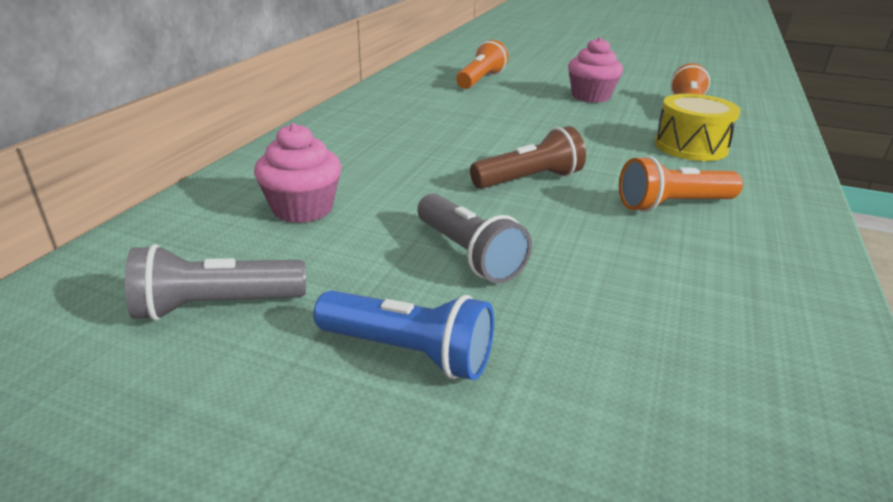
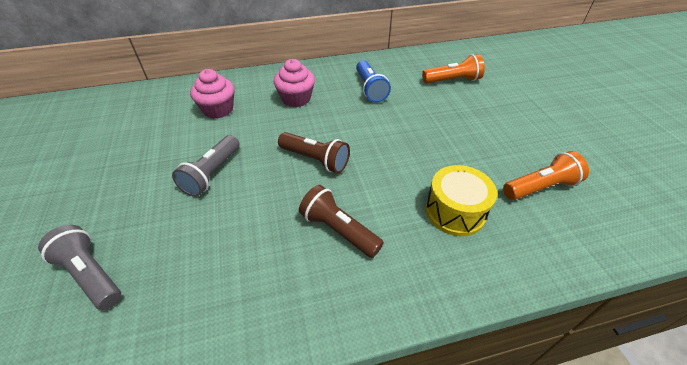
camera: 55 degrees right, 15 degrees up
(217, 306) = (130, 131): grey flashlight -> grey flashlight (91, 275)
(408, 352) = (122, 191): blue flashlight -> blue flashlight (370, 89)
(590, 96) = (493, 132): pink cupcake -> pink cupcake (296, 99)
(673, 205) = (339, 230): orange flashlight -> brown flashlight

